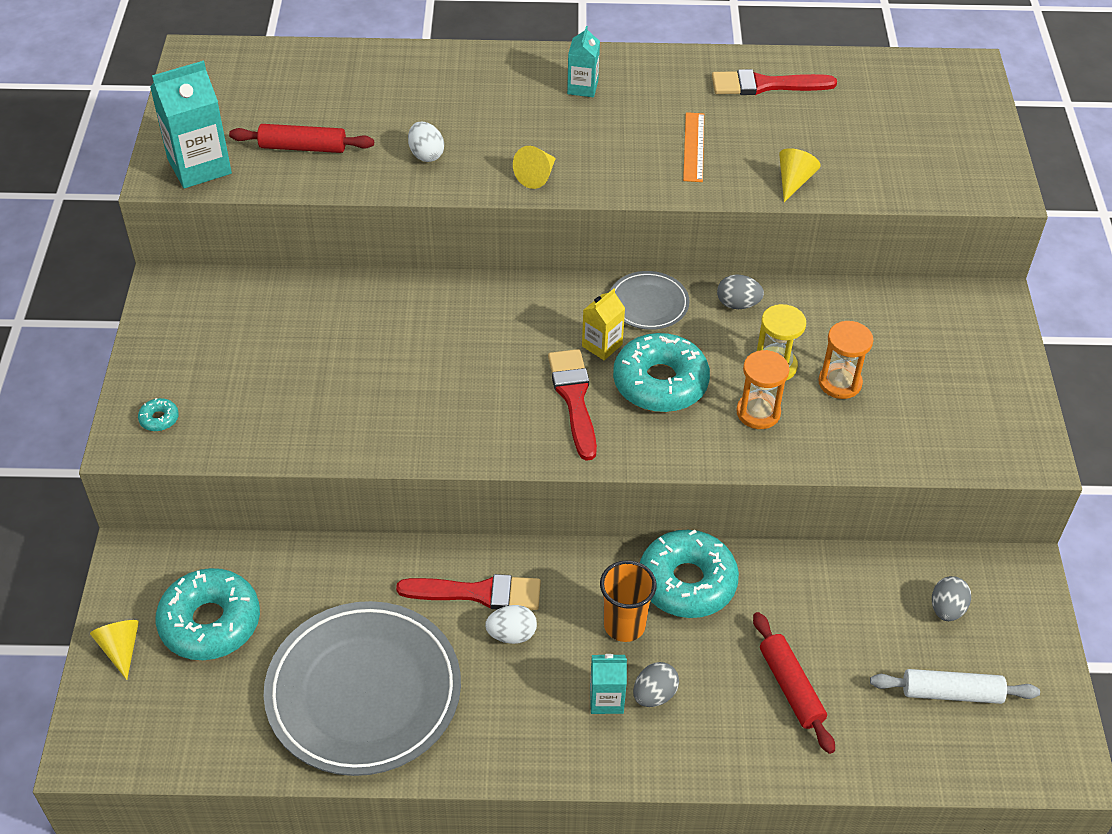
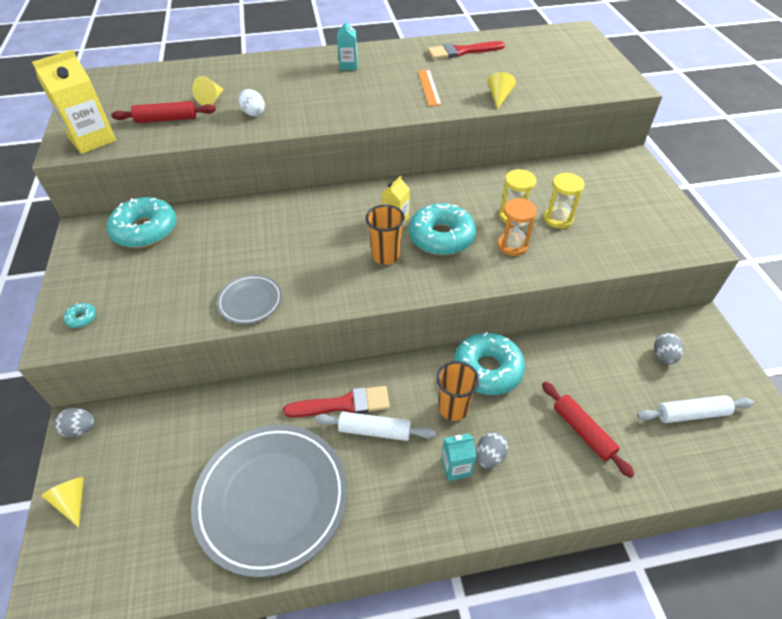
camera: 10 degrees left, 0 degrees up
(199, 166) = (92, 139): turquoise carton -> yellow carton
(210, 623) = (144, 465): turquoise donut -> turquoise donut (145, 230)
(511, 634) = (374, 430): white egg -> white rolling pin
(537, 176) = (331, 115): yellow cone -> yellow cone (211, 100)
(574, 398) = (385, 256): red brush -> orange cup
(648, 304) = (419, 191): grey plate -> grey plate (250, 301)
(737, 304) = (476, 183): grey egg -> grey egg (80, 429)
(840, 383) = (558, 219): orange hourglass -> yellow hourglass

